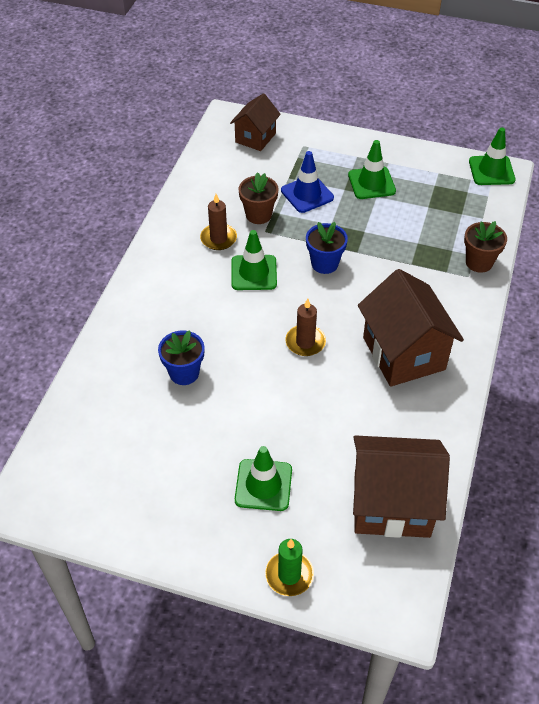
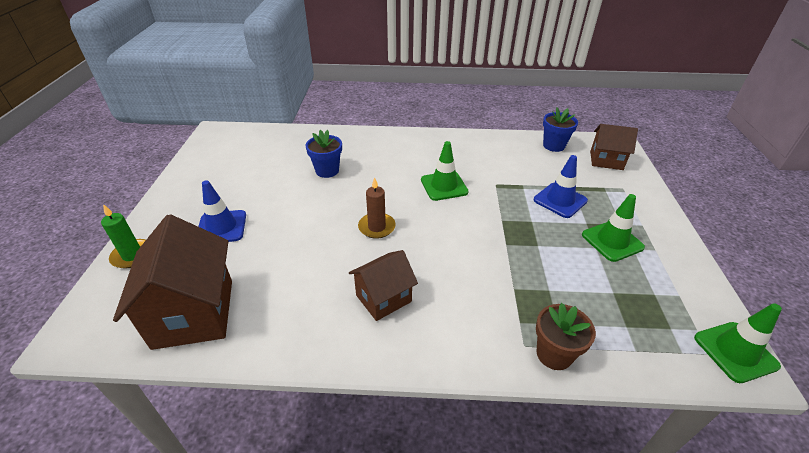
camera: 75 degrees right, 10 degrees down
(218, 238) = (472, 162): brown candle -> none
(258, 215) = (513, 177): brown flower pot -> none
(263, 485) = (221, 227): green traffic cone -> blue traffic cone
(324, 264) = (477, 225): blue flower pot -> blue flower pot (553, 146)
(403, 353) = (383, 298): brown house -> brown house, size x0.59

